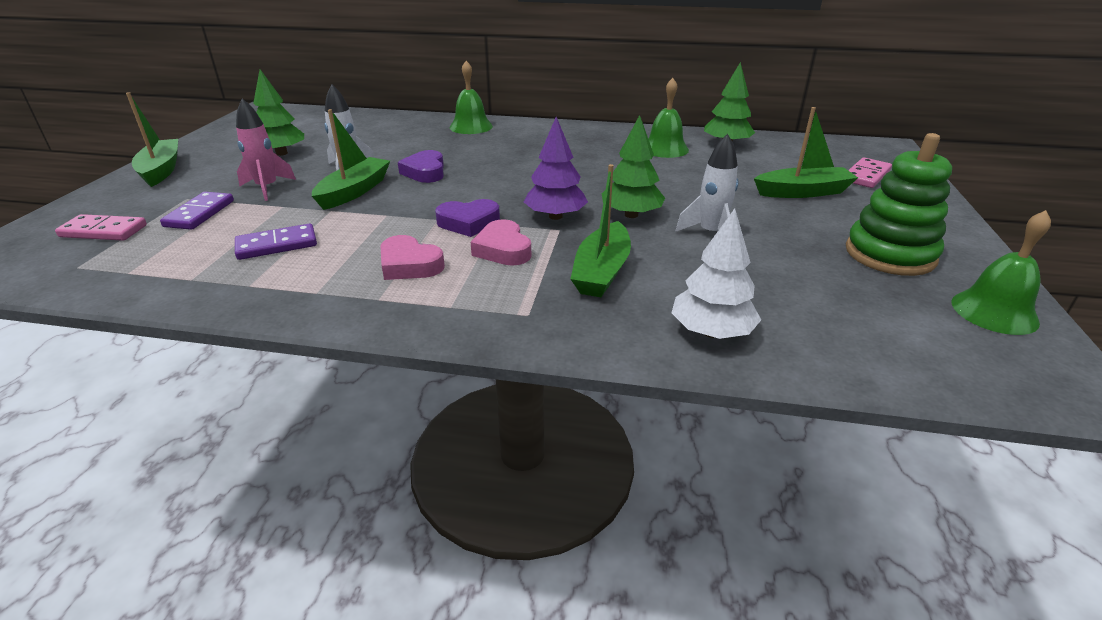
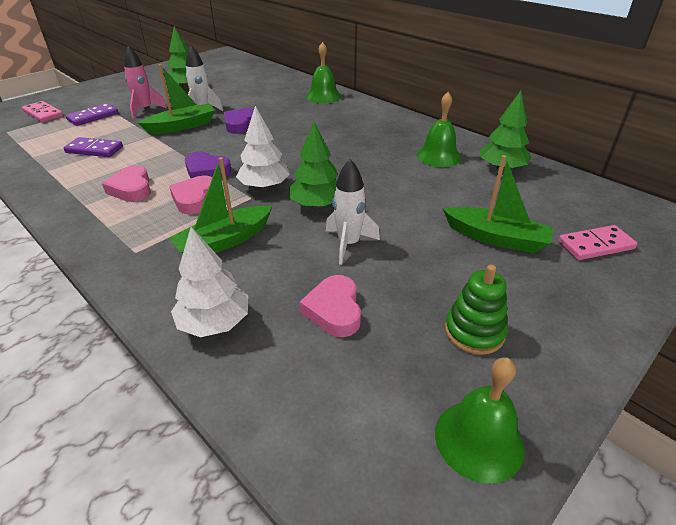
camera: 35 degrees right, 5 degrees up
(161, 170) = (117, 83): green boat -> none
(555, 216) = (264, 186): purple tree -> white tree
(783, 282) = (334, 310): none -> pink heart
(890, 254) = (474, 332): green stacking toy -> green stacking toy, size x0.65

